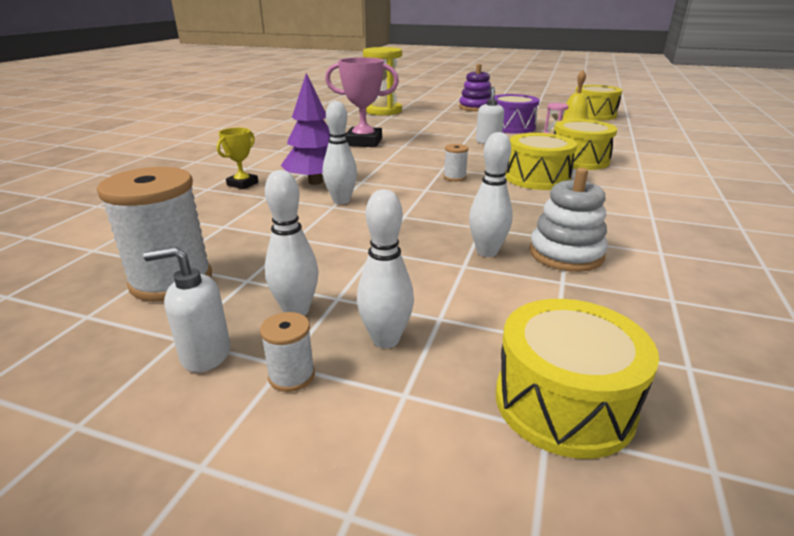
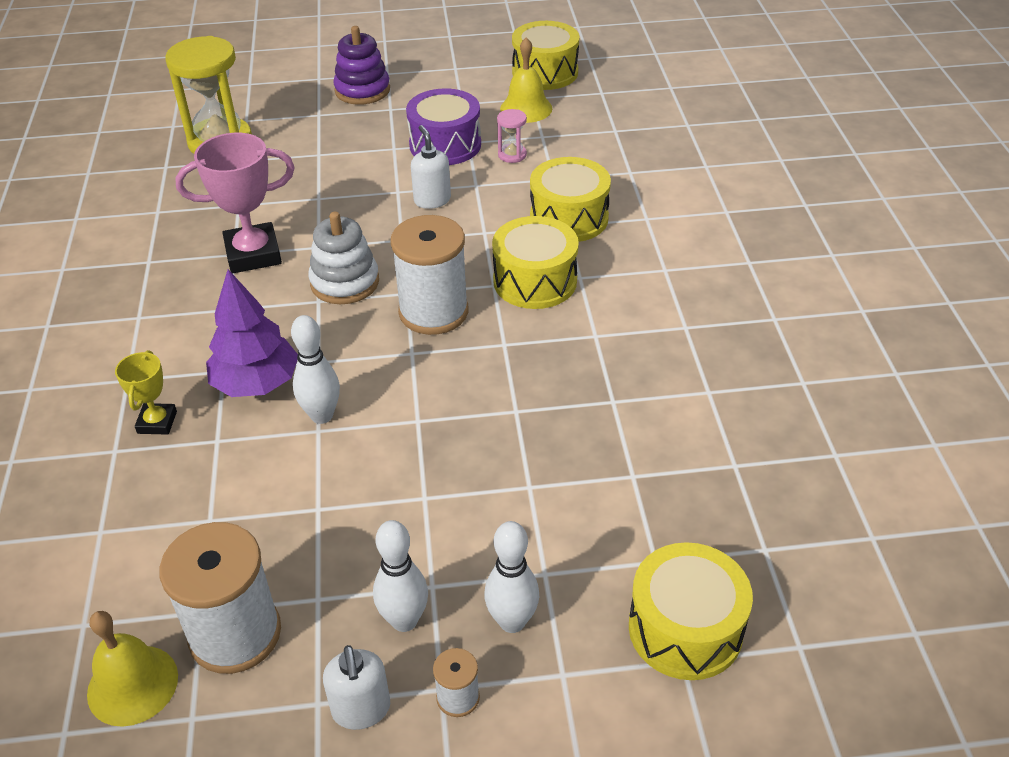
camera: 25 degrees left, 15 degrees up
(77, 286) = (132, 685): none -> yellow bell
(205, 355) = (361, 710): white soap dispenser -> white soap dispenser turned 75 degrees counterclockwise
(454, 177) = (433, 312): white spool -> white spool, size x2.23
(487, 252) = (542, 455): white bowling pin -> none
(566, 254) = (621, 429): white stacking toy -> white stacking toy (345, 282)

